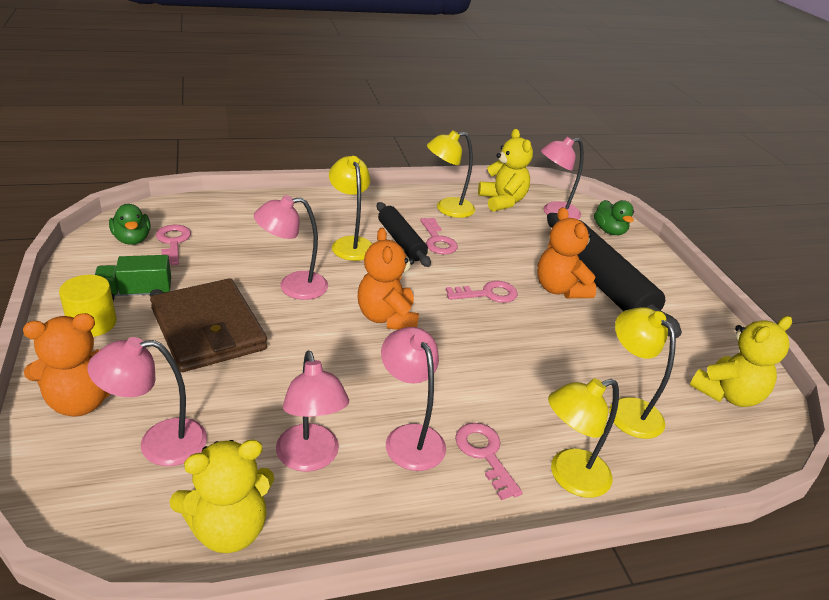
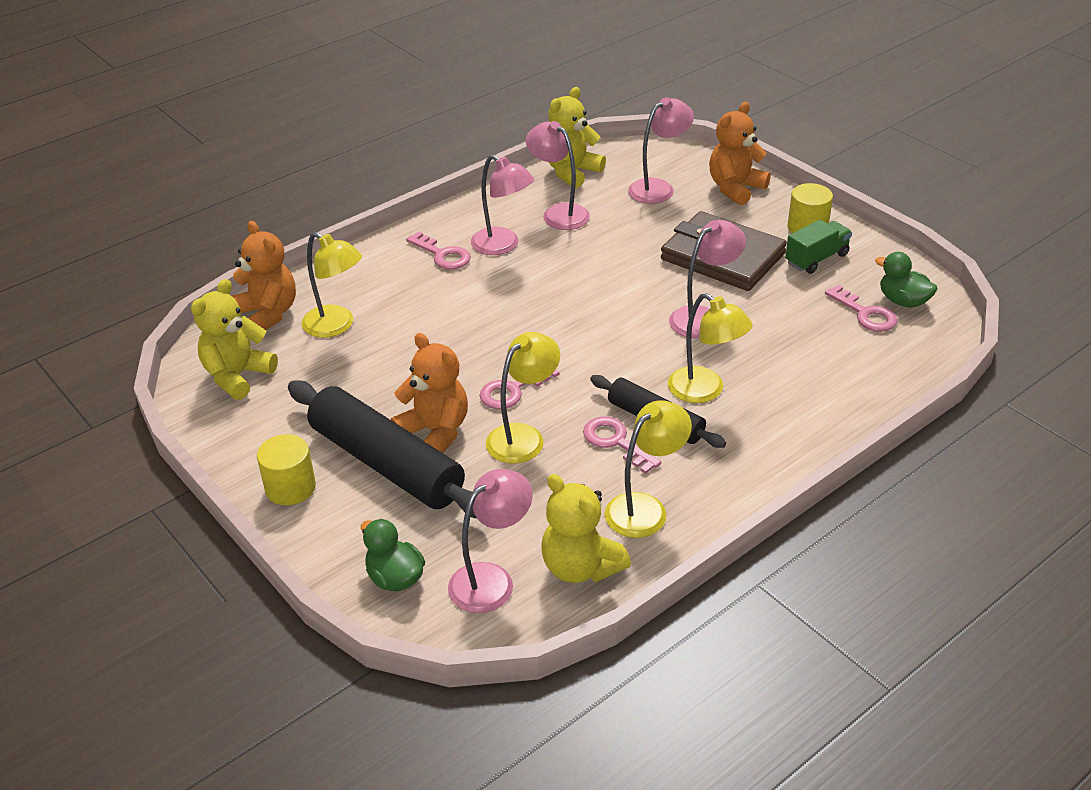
camera: 160 degrees right, 5 degrees up
(387, 318) = (591, 323): orange teddy bear -> orange teddy bear (268, 314)
(569, 477) = (375, 263): yellow lamp -> yellow lamp (523, 436)
(674, 294) = (290, 487): none -> yellow cylinder

